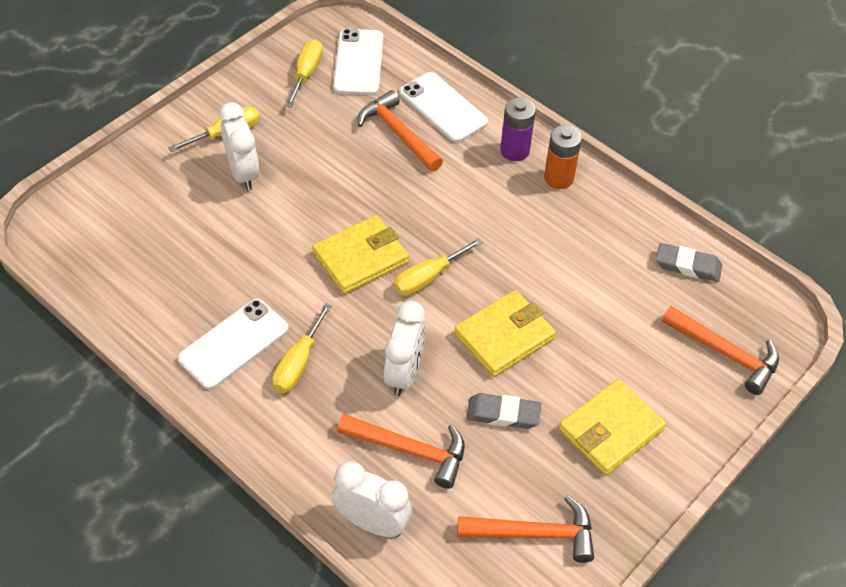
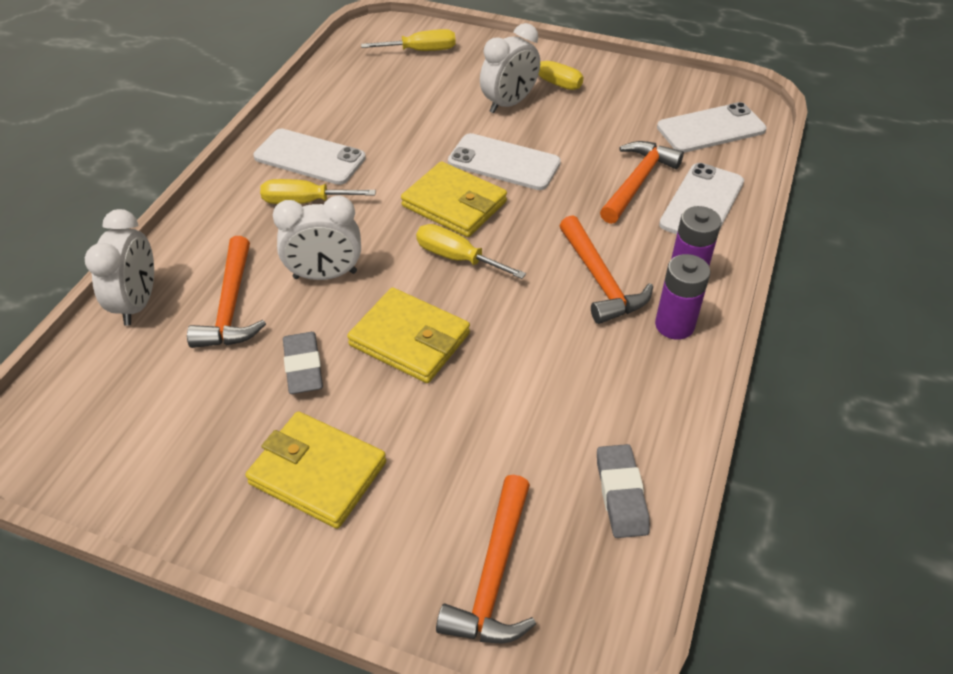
camera: 70 degrees right, 5 degrees down
(306, 74) = (664, 102): yellow screwdriver -> yellow screwdriver (421, 51)
(325, 206) = (504, 162): none -> white phone
(534, 533) = (153, 436): orange hammer -> orange hammer (600, 280)
(558, 178) = (674, 325): orange battery -> purple battery

